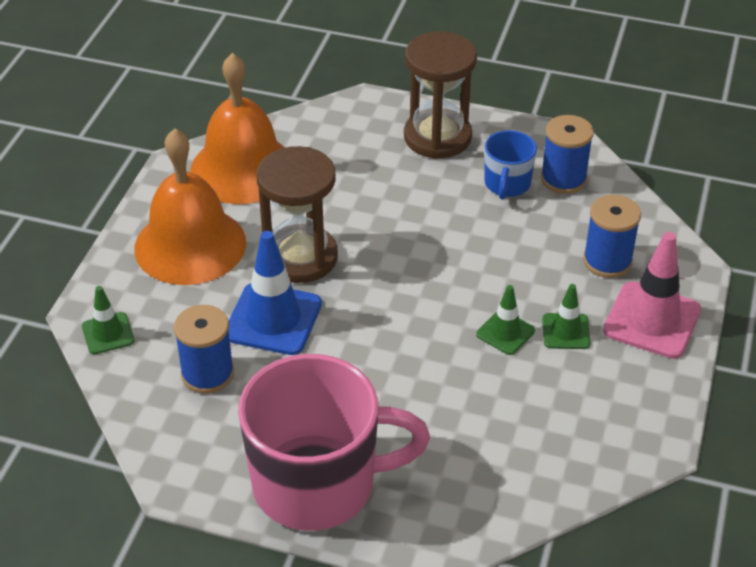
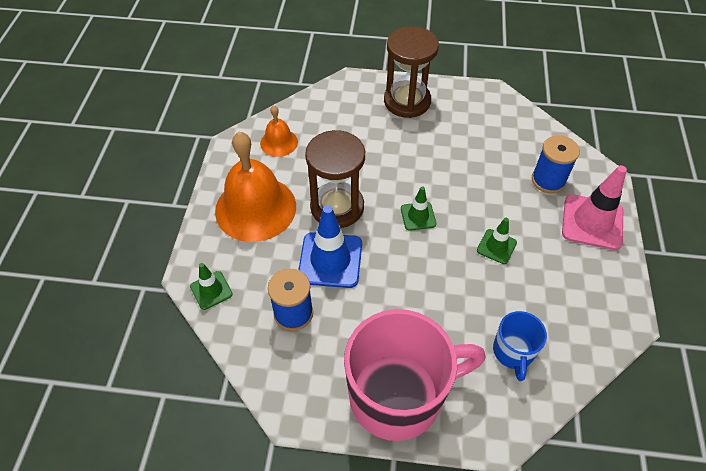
camera: 10 degrees left, 10 degrees up
(243, 168) = (279, 142): orange bell -> orange bell, size x0.50
(507, 184) = (464, 131): blue mug -> blue mug (513, 352)
(563, 179) = (500, 122): blue spool -> none
(566, 331) = (537, 239): green traffic cone -> green traffic cone (418, 216)

